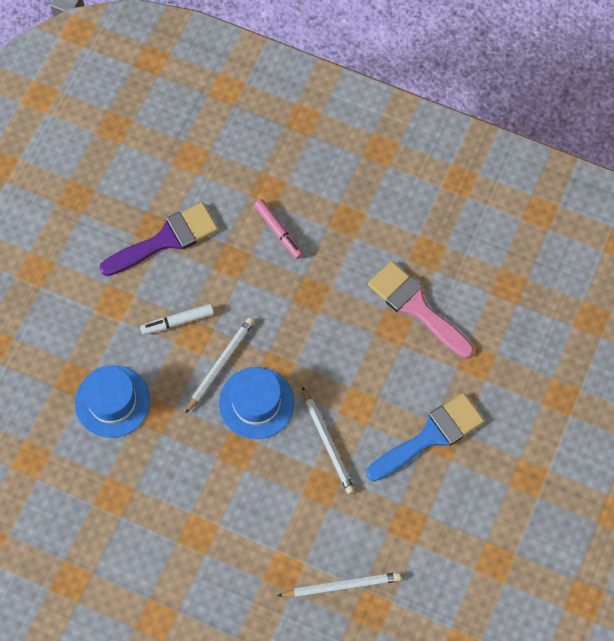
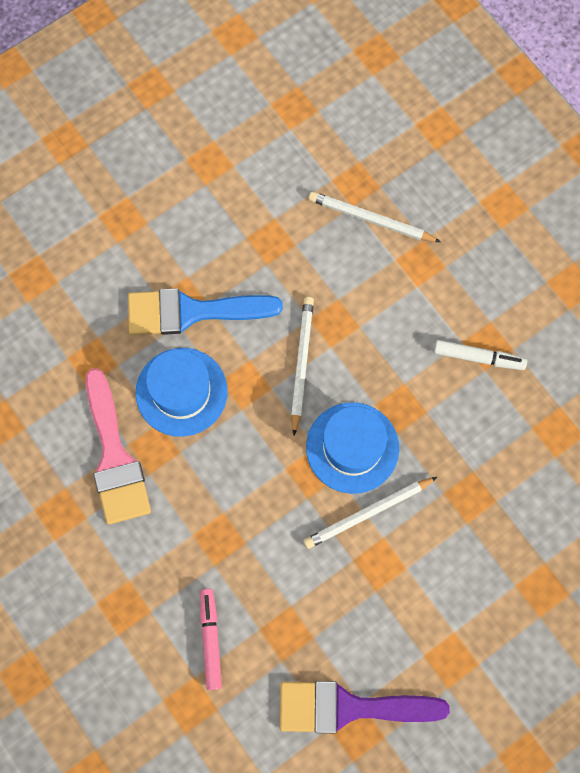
camera: 150 degrees left, 5 degrees up
(112, 401) = (510, 538): blue hat -> blue hat (181, 392)
(177, 322) = (389, 592): white marker -> white marker (478, 357)

